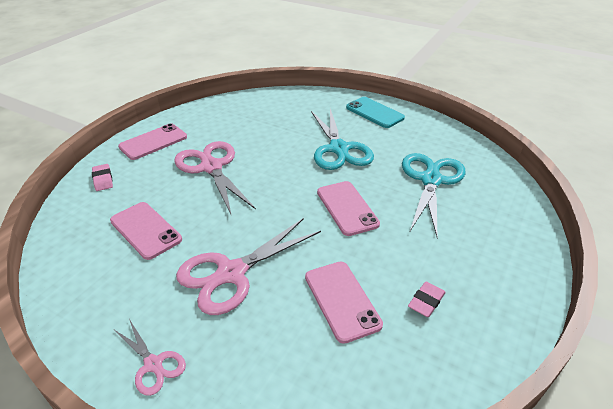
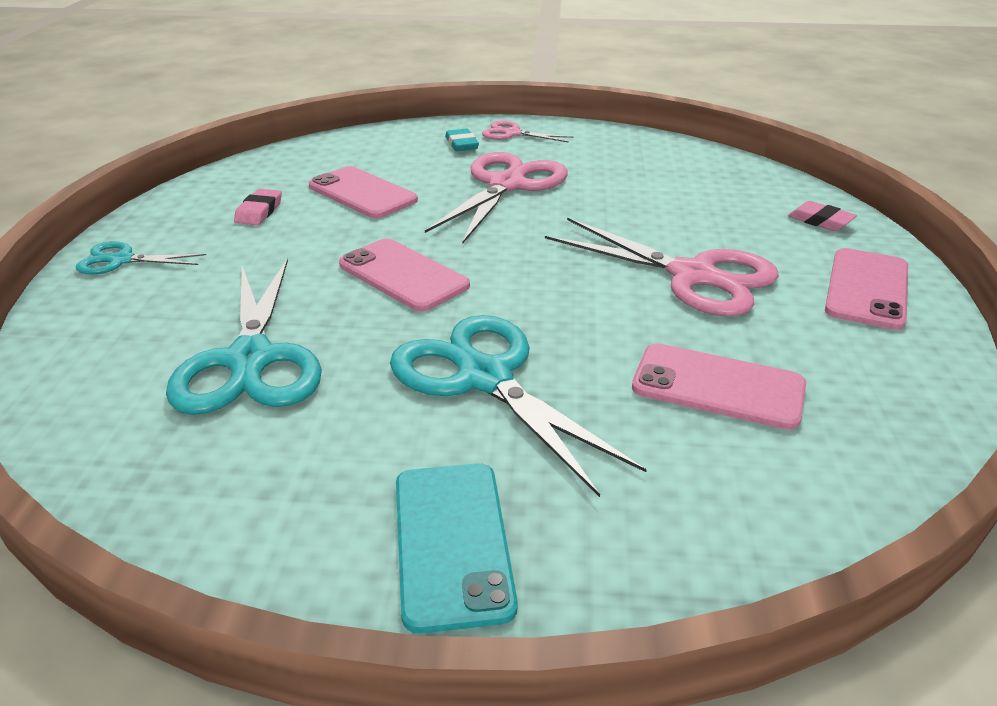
camera: 155 degrees right, 5 degrees down
(145, 230) = (660, 192): pink phone -> pink phone (718, 386)
(216, 359) = (461, 144): none -> turquoise eraser
(374, 112) = (452, 542): turquoise phone -> turquoise phone turned 60 degrees clockwise
(518, 272) = (121, 260): none -> turquoise scissors

